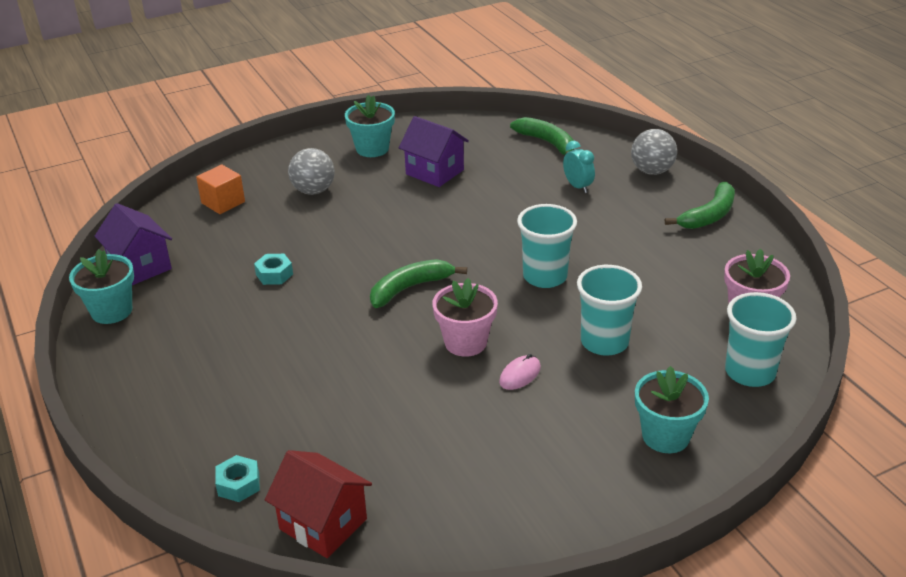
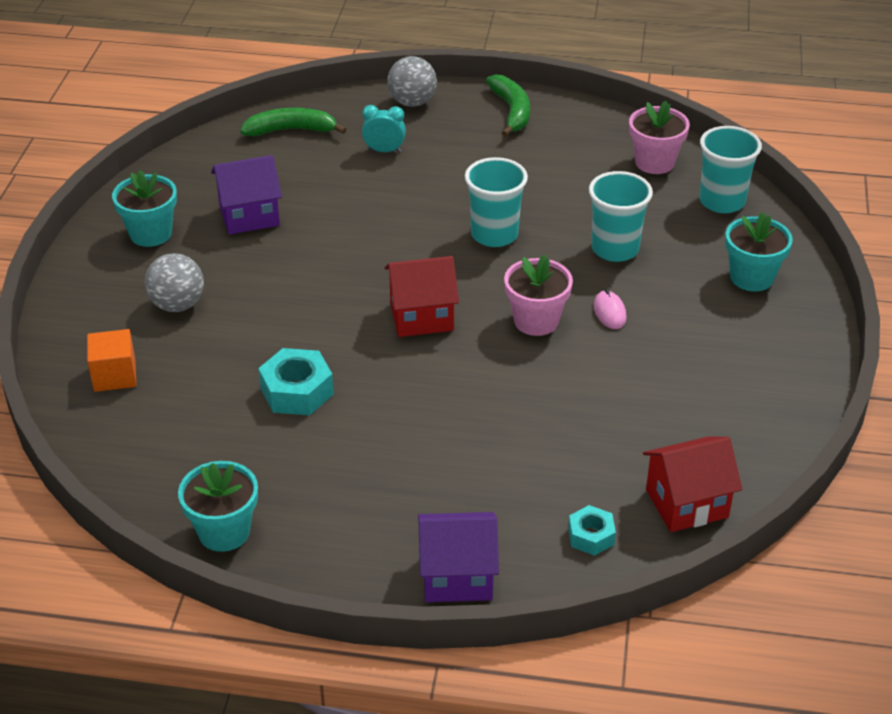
camera: 55 degrees left, 5 degrees up
(140, 267) = (164, 482): purple house -> purple house (457, 576)
(274, 274) = (297, 391): turquoise nut -> turquoise nut, size x1.63
(409, 288) = (421, 317): green banana -> red house

